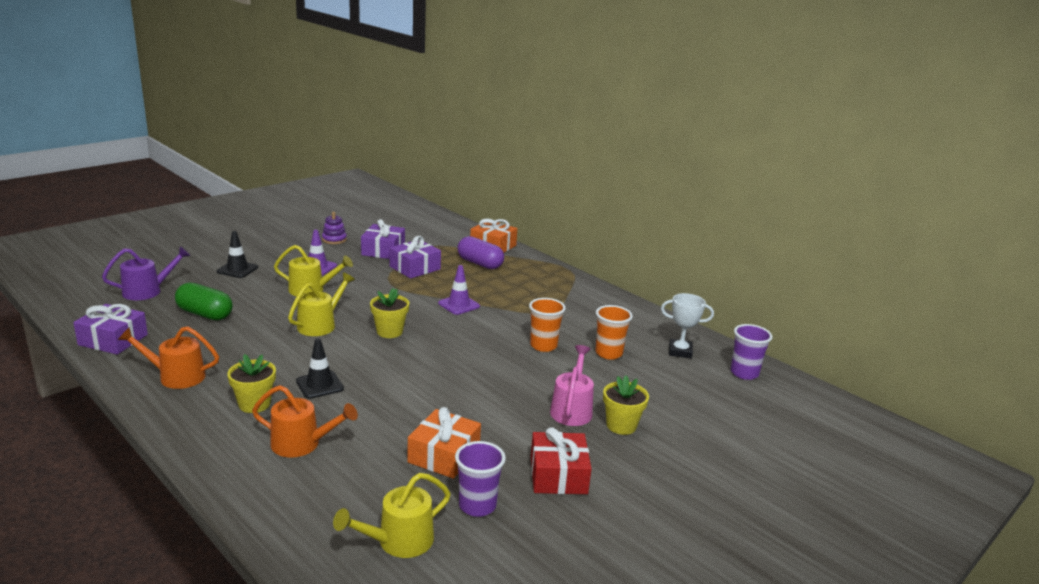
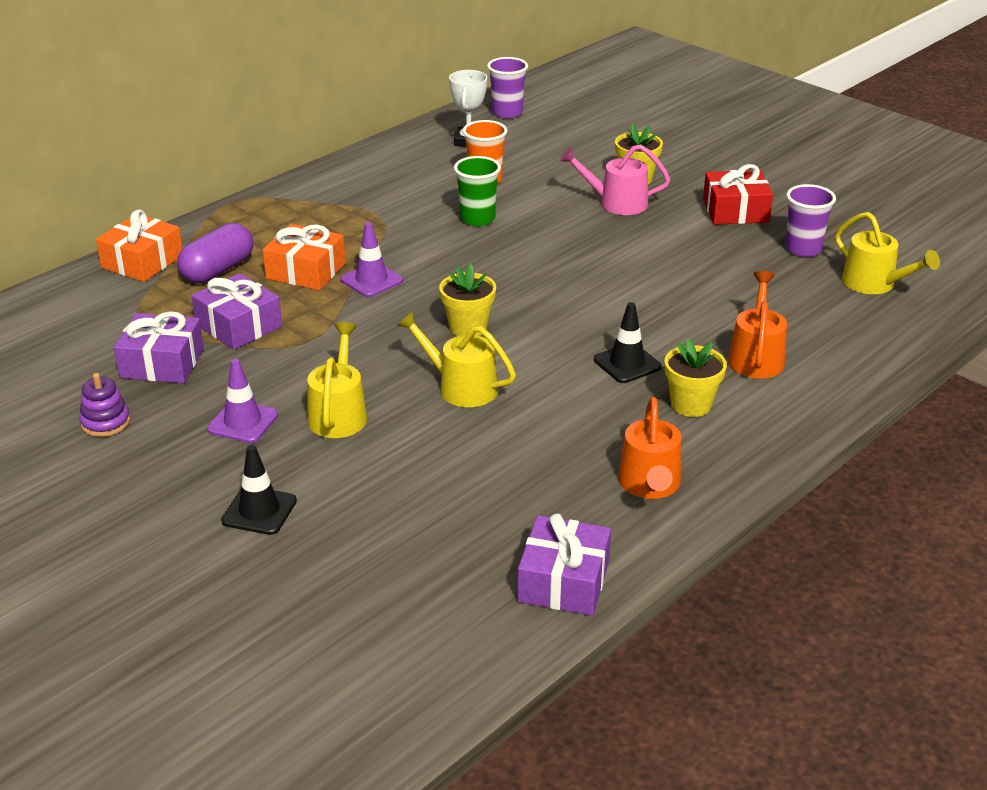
camera: 90 degrees left, 10 degrees up
(148, 291) = (370, 598): purple watering can -> none
(205, 314) = (449, 506): green capsule -> none
(444, 455) = (733, 270): orange gift -> orange gift (306, 271)
(543, 346) = (477, 219): orange cup -> green cup

